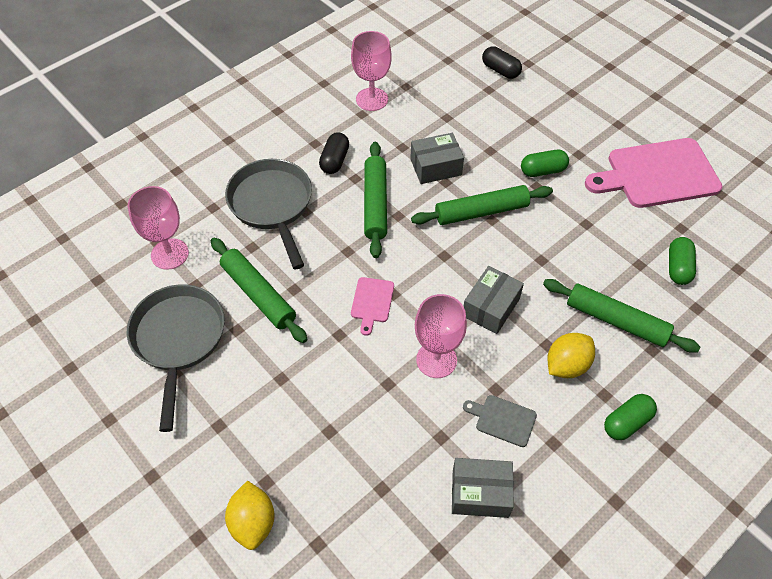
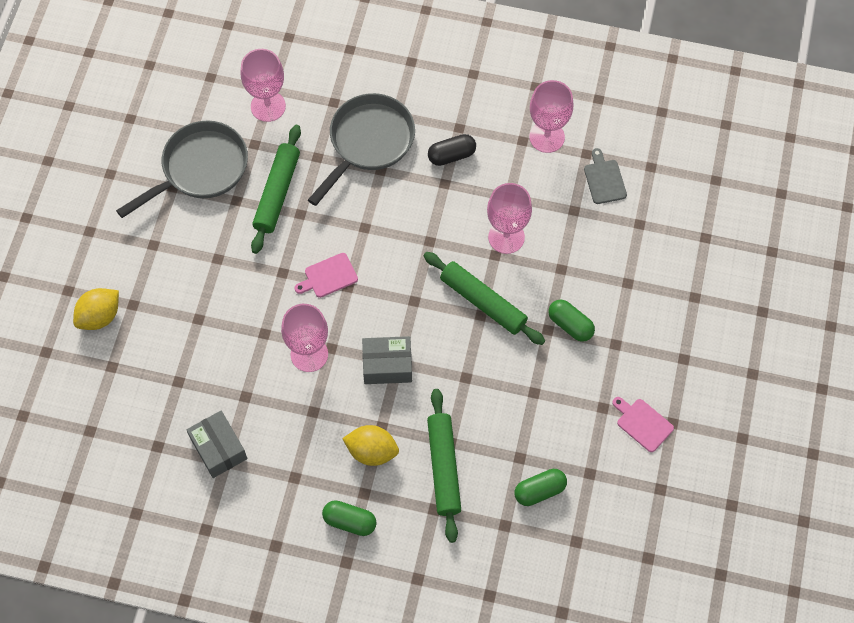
camera: 55 degrees right, 10 degrees up
(375, 204) = (428, 216): green rolling pin -> none
(436, 167) = (506, 237): grey box -> pink goblet
(500, 70) = (674, 219): black capsule -> none
(503, 420) = (289, 431): grey cutting board -> grey cutting board (604, 179)
(657, 174) = (642, 423): pink cutting board -> pink cutting board, size x0.45

